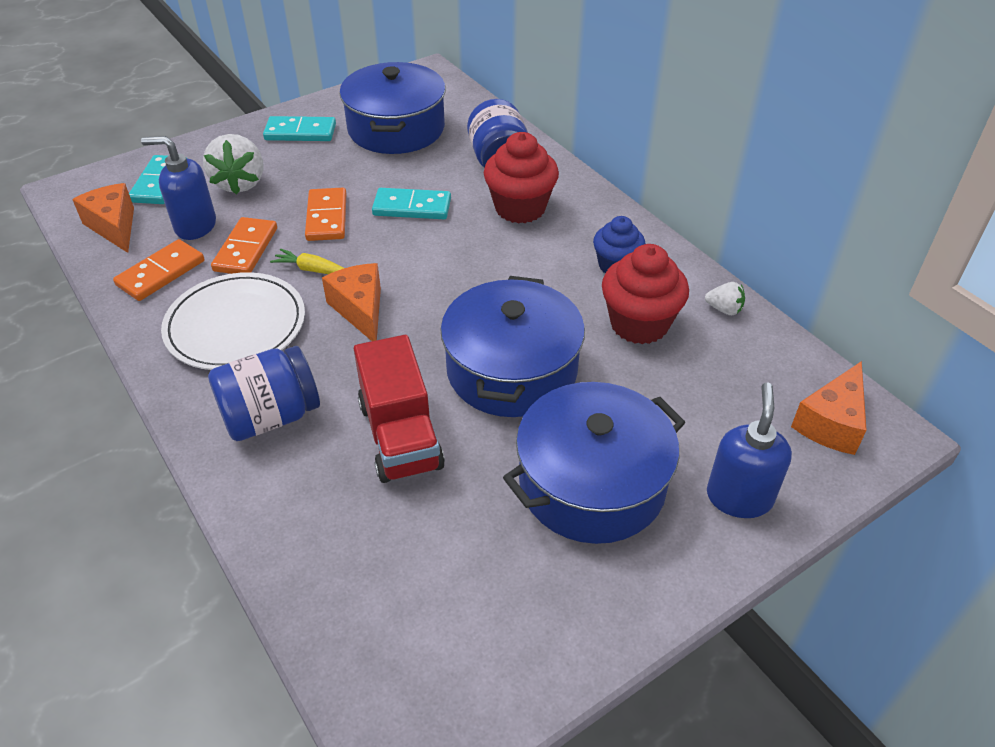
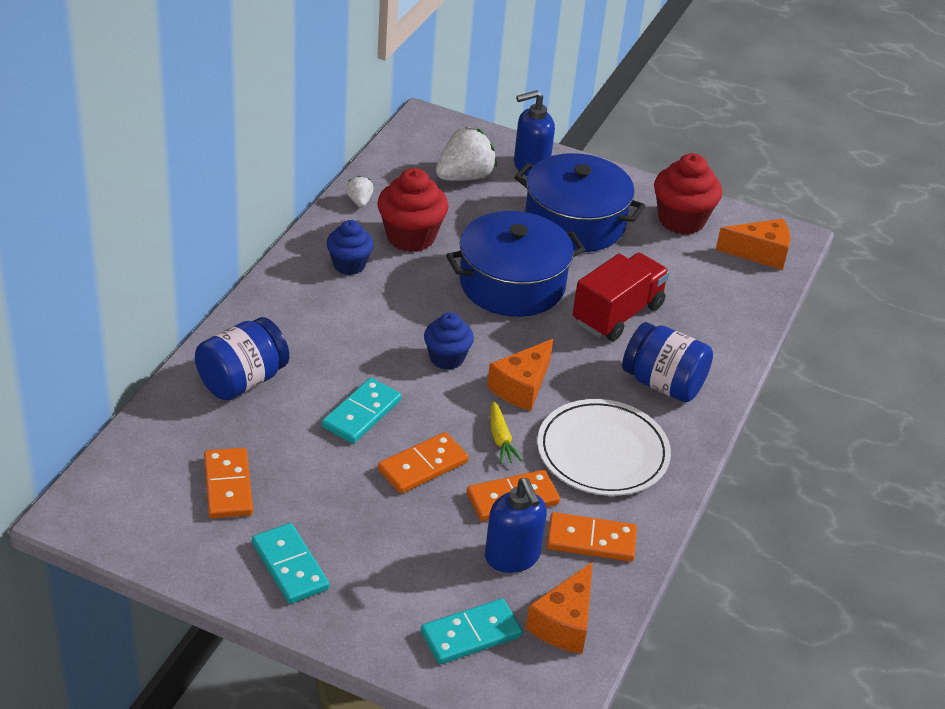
camera: 125 degrees left, 5 degrees down
(240, 183) = (420, 564): white strawberry -> white strawberry (464, 177)
(396, 129) = (228, 486): blue pot -> orange domino
(412, 207) = (361, 413): turquoise domino -> turquoise domino turned 60 degrees clockwise
(437, 278) = (447, 358): none -> blue cupcake
(520, 208) = (309, 342): red cupcake -> red cupcake (681, 220)
(831, 423) = (437, 142): orange cheese -> orange cheese (760, 253)

